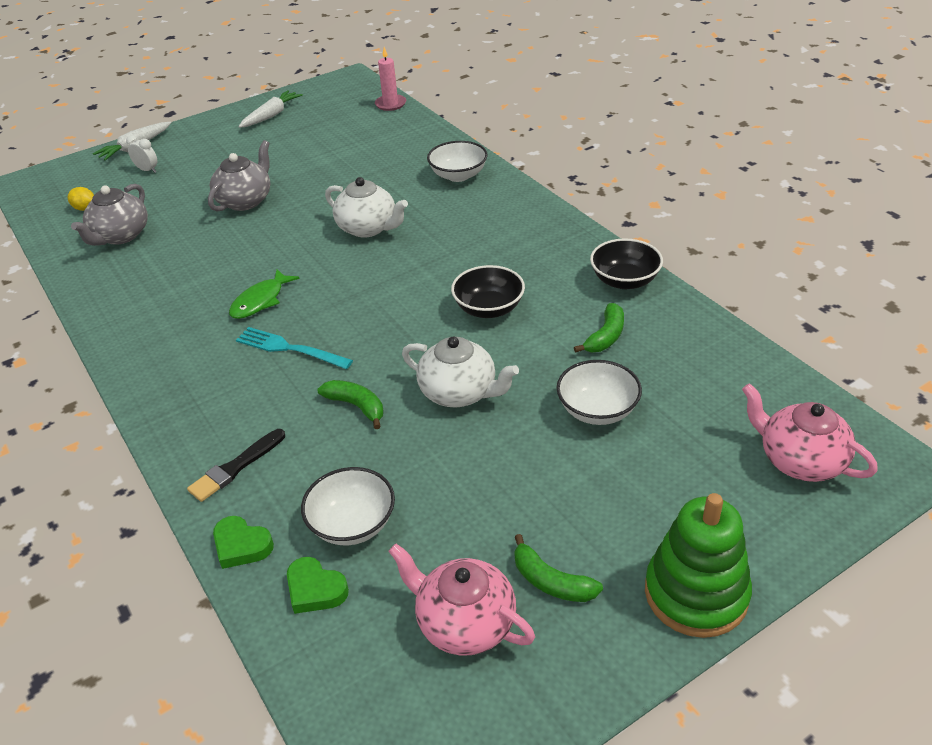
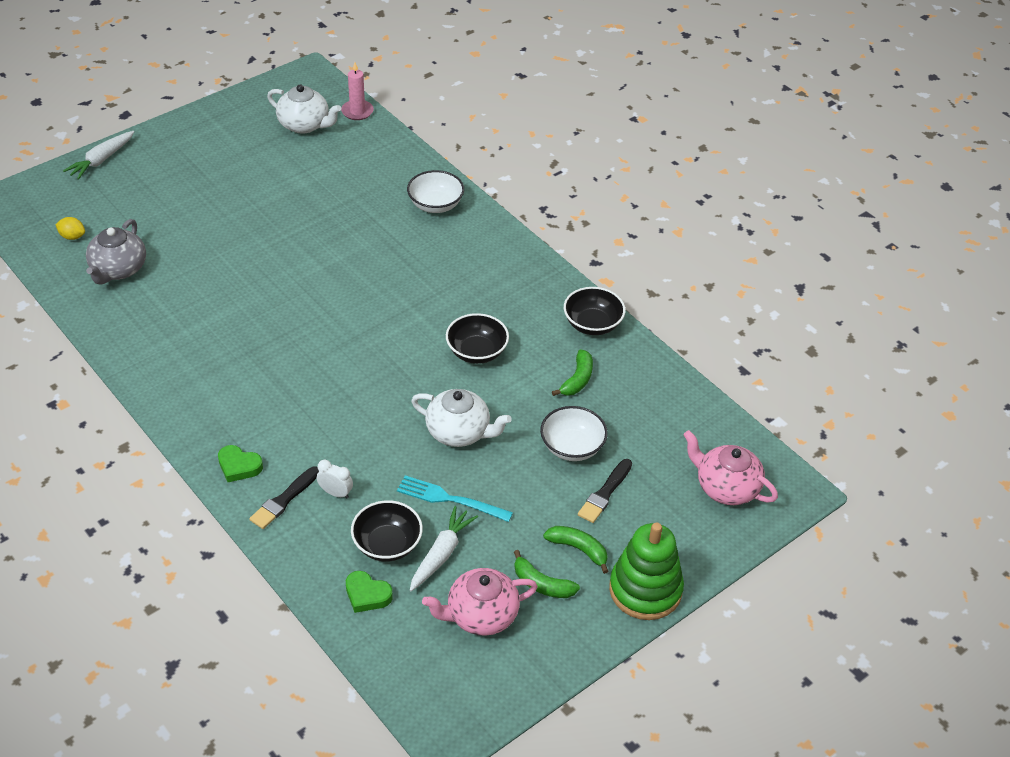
camera: 10 degrees left, 5 degrees up
(147, 170) = (123, 190): white clock -> white clock (336, 493)
(241, 545) = (303, 563): green heart -> green heart (239, 466)
(245, 201) = (232, 230): grey teapot -> none
(260, 301) = (271, 343): green fish -> none
(271, 115) = (236, 122): white carrot -> white carrot (441, 554)
(289, 348) = (307, 391): turquoise fork -> turquoise fork (449, 499)
(352, 524) = (387, 544): white bowl -> black bowl
(356, 406) = (375, 445): green banana -> green banana (578, 549)
(368, 228) = (357, 265): white teapot -> white teapot (305, 125)
(464, 623) = (481, 615): pink teapot -> pink teapot turned 45 degrees counterclockwise
(639, 465) = (605, 493): none -> black brush

